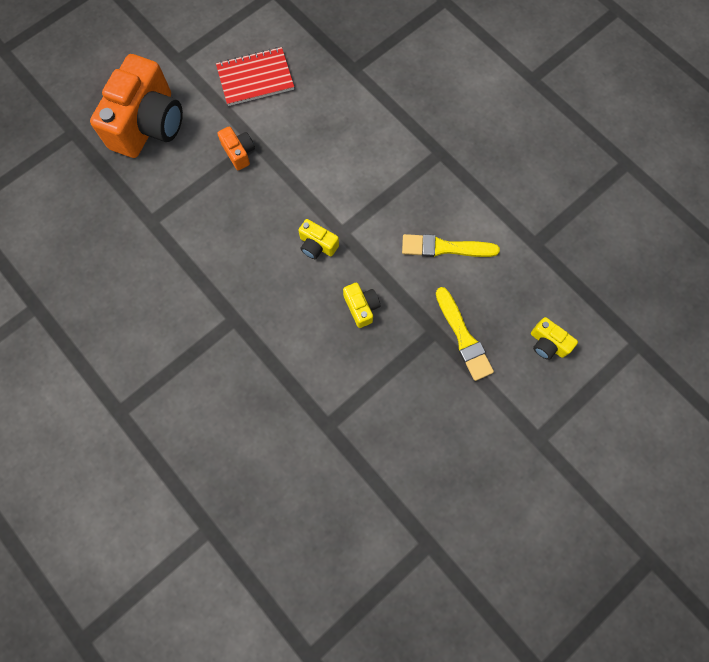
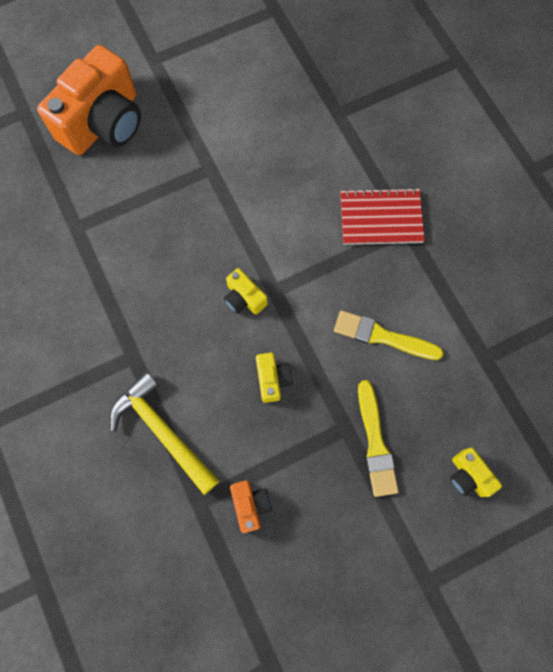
camera: 15 degrees right, 0 degrees up
(239, 152) = (189, 176): orange camera -> orange camera (250, 505)
(255, 78) = (229, 99): red notebook -> red notebook (380, 218)
(279, 375) = (163, 431): none -> yellow hammer

